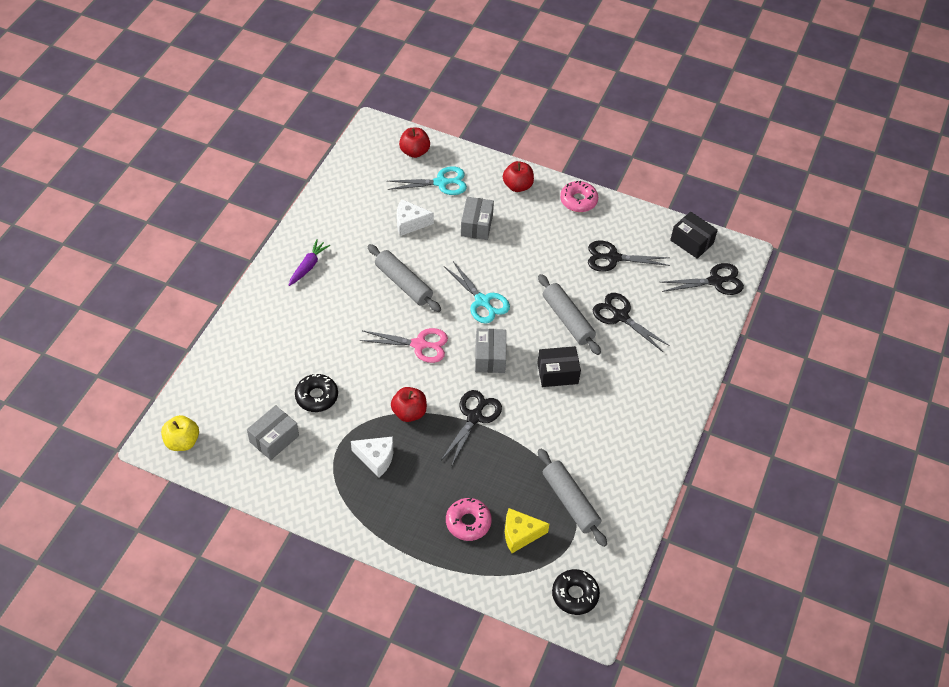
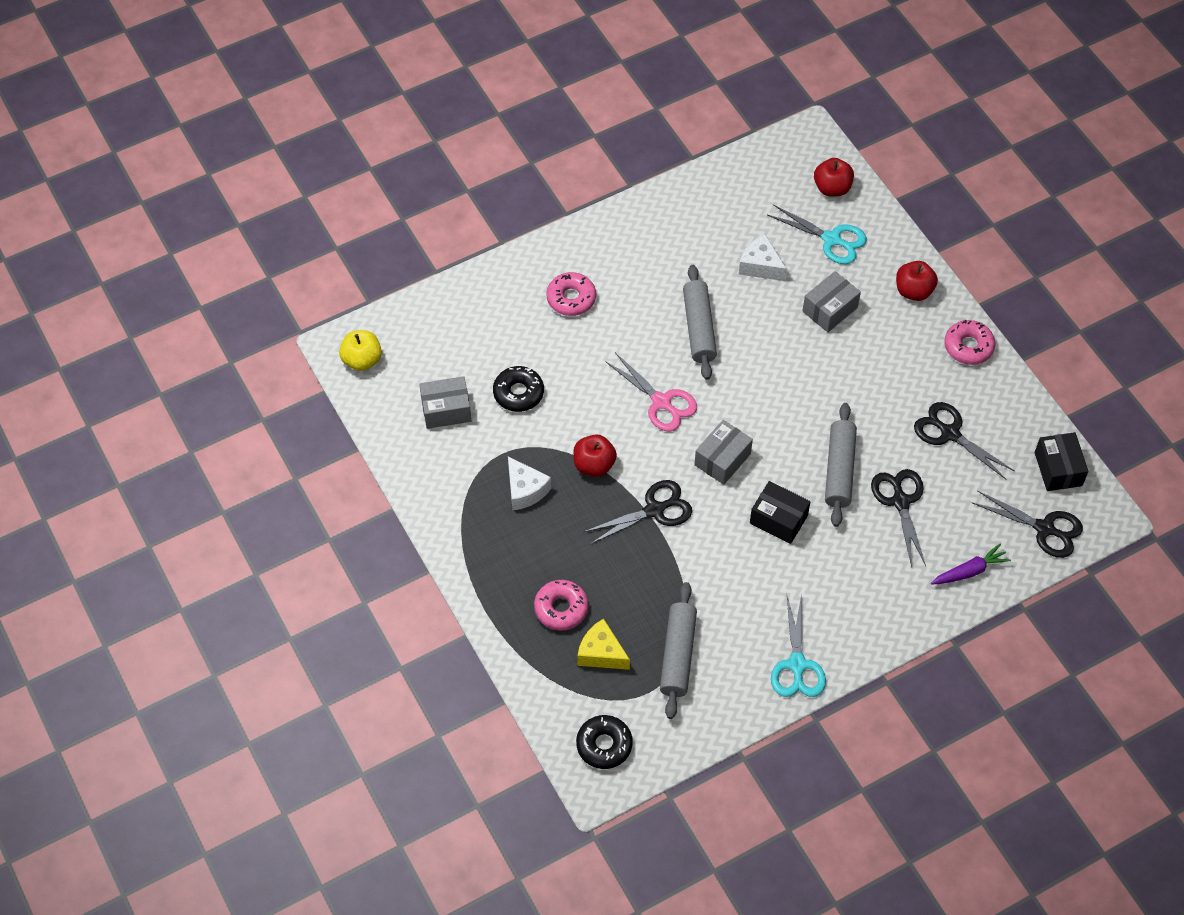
camera: 40 degrees right, 5 degrees up
(301, 313) = (571, 298): none -> pink donut
(308, 266) = (618, 252): purple carrot -> purple carrot (970, 571)
(482, 301) = (765, 396): turquoise scissors -> turquoise scissors (797, 665)

